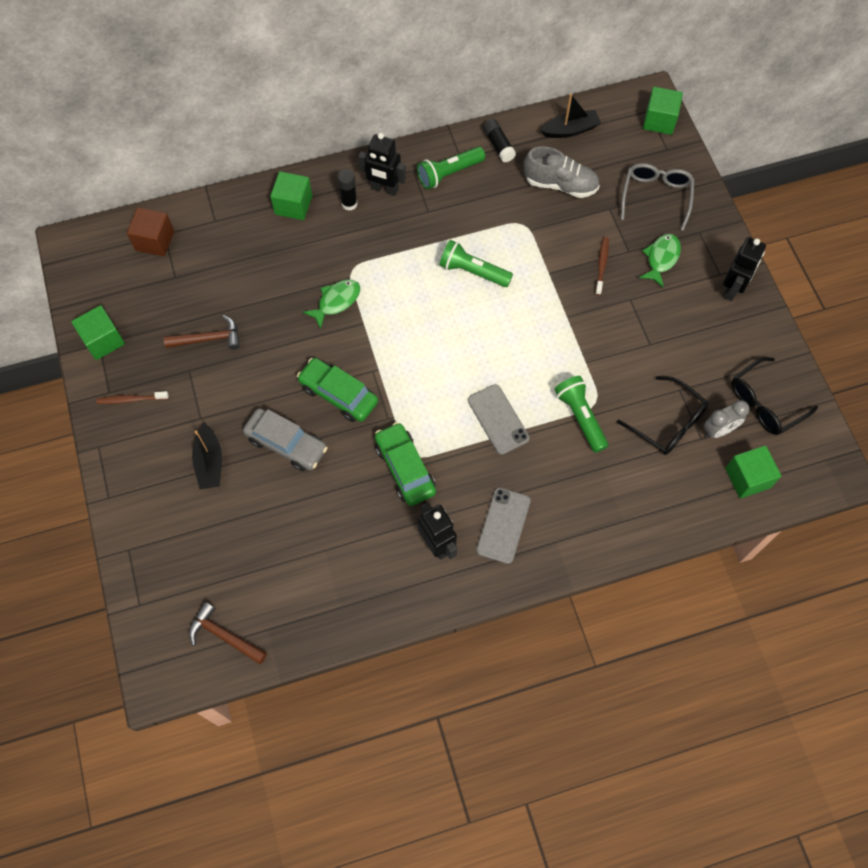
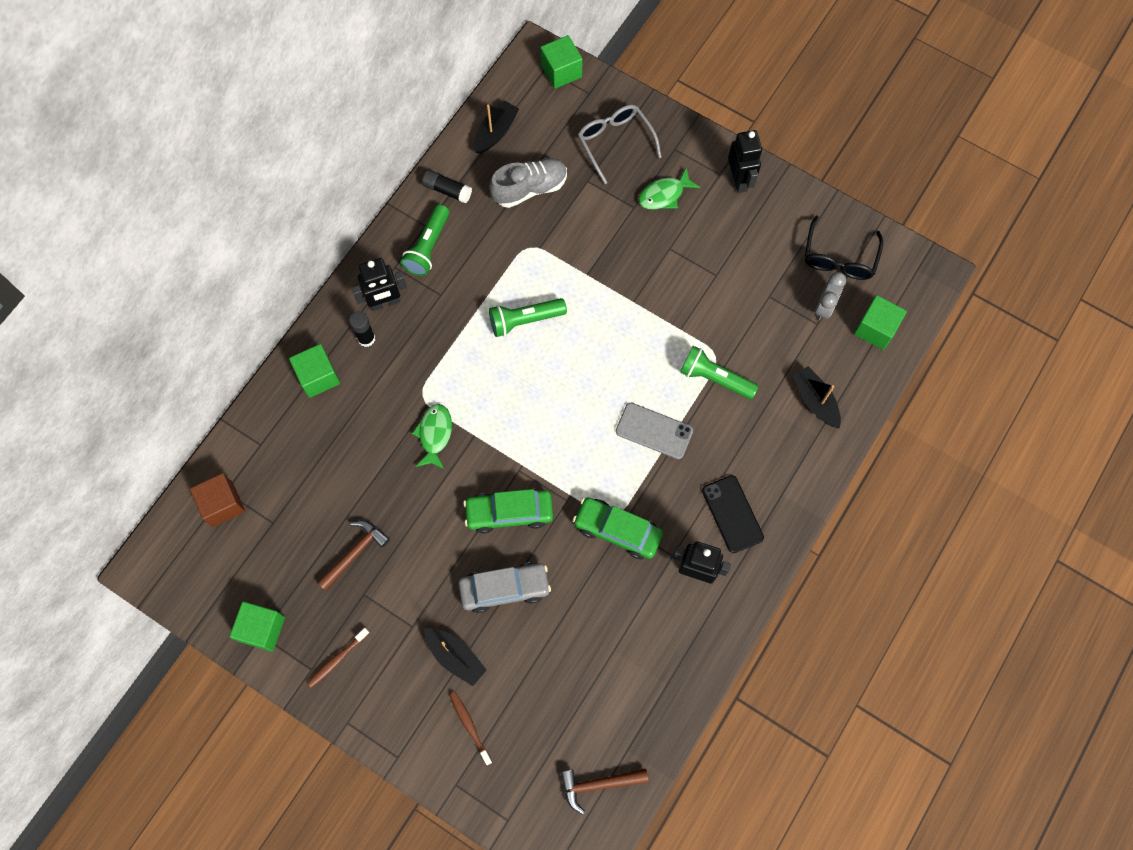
camera: 40 degrees left, 5 degrees up
(503, 525) = (732, 514): grey phone -> black phone
(601, 265) = (623, 235): brown toothbrush -> brown toothbrush (469, 726)
(647, 494) = (815, 401): none -> black boat
(661, 258) = (664, 194): green fish -> green fish turned 105 degrees counterclockwise
(668, 423) = (783, 331): black glasses -> none

